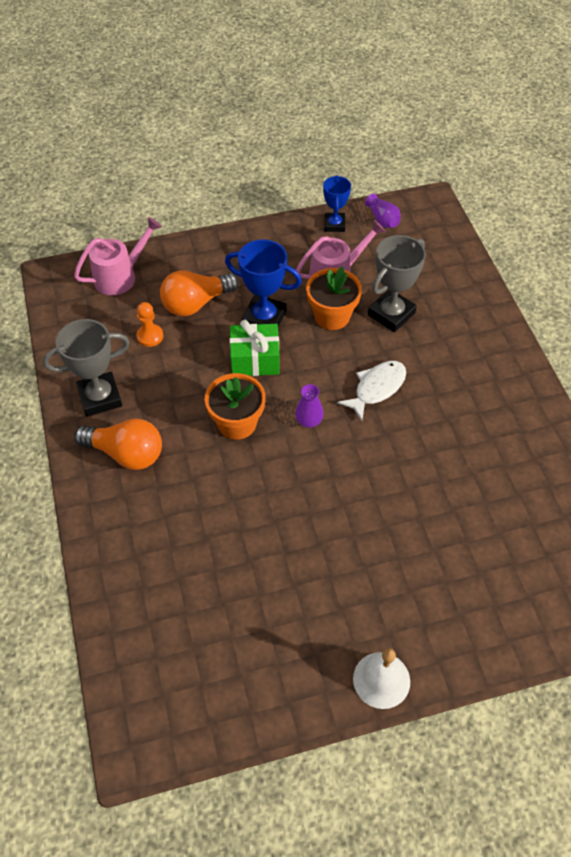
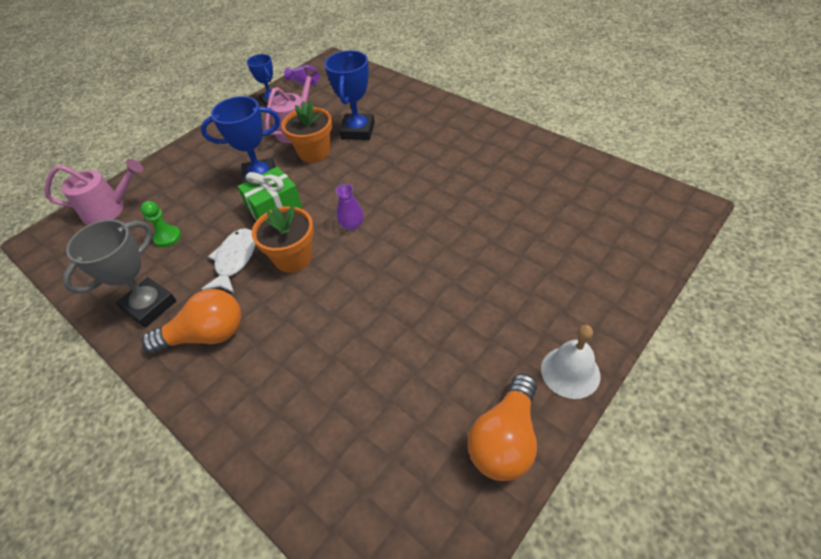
camera: 30 degrees left, 5 degrees down
(121, 276) = (110, 209): pink watering can -> pink watering can turned 60 degrees clockwise
(150, 336) = (167, 237): orange pawn -> green pawn
(196, 303) = (194, 196): orange light bulb -> orange light bulb (505, 439)
(376, 388) = (386, 178): white fish -> white fish (235, 260)
(391, 314) = (358, 131): grey trophy -> blue trophy

